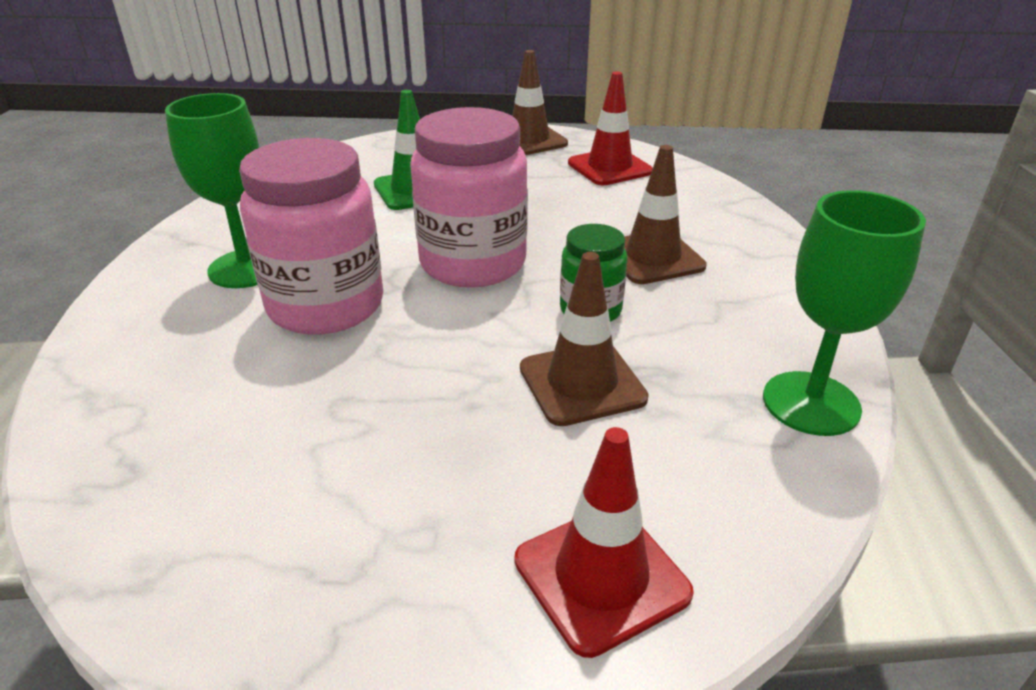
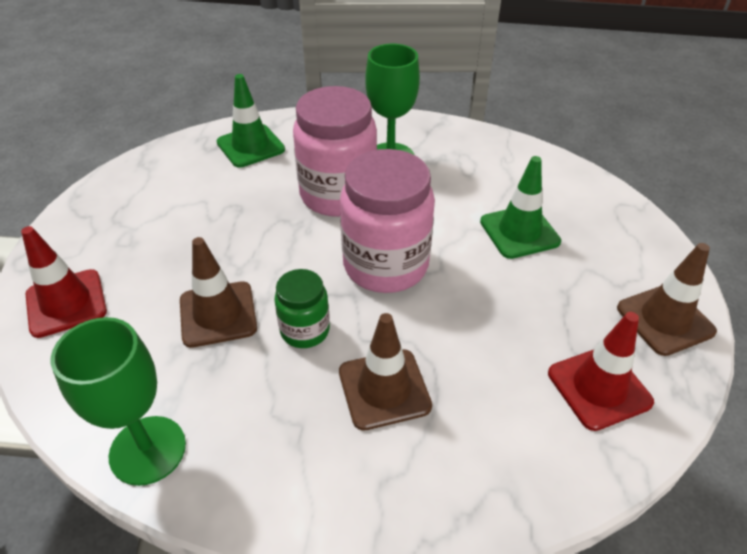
camera: 95 degrees right, 10 degrees up
(149, 413) = (251, 146): none -> green traffic cone

